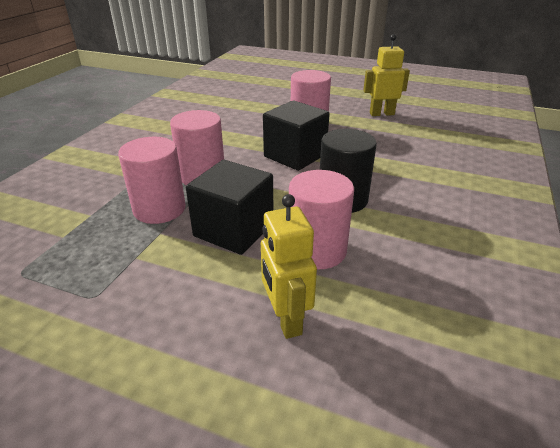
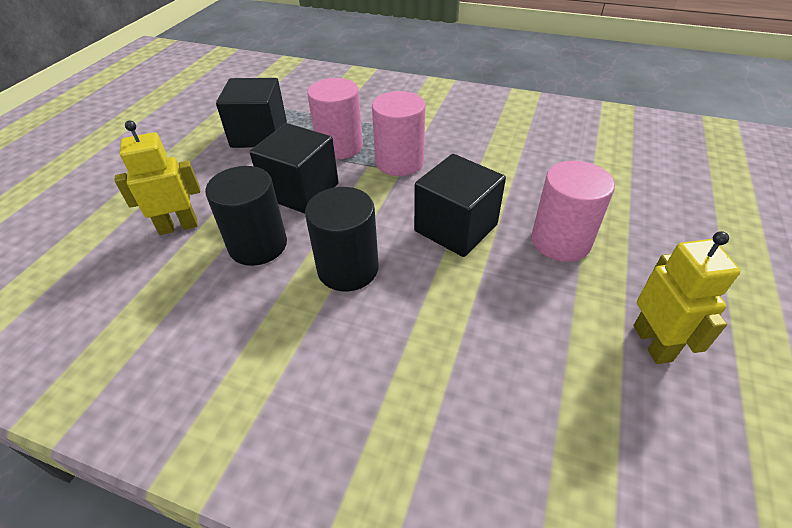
camera: 90 degrees right, 10 degrees up
(98, 274) = (259, 135): none -> black cube
(317, 250) = (258, 245): pink cylinder -> black cylinder

